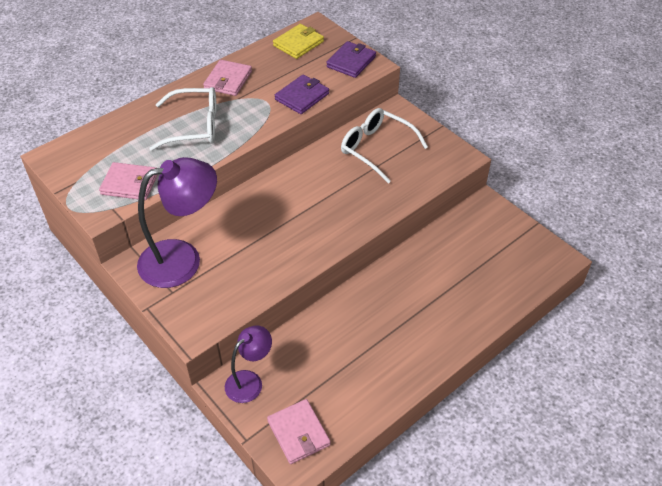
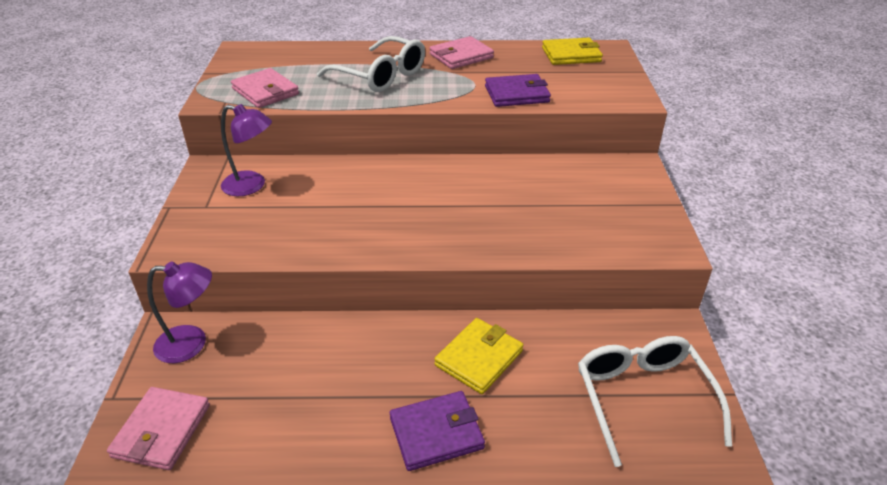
camera: 40 degrees right, 10 degrees down
(182, 259) = (252, 186): purple lamp -> purple lamp, size x0.57
(351, 62) = (611, 87): purple wallet -> purple wallet (436, 433)
(376, 149) = (568, 189): white glasses -> white glasses (643, 398)
(412, 281) = (479, 358): none -> yellow wallet

